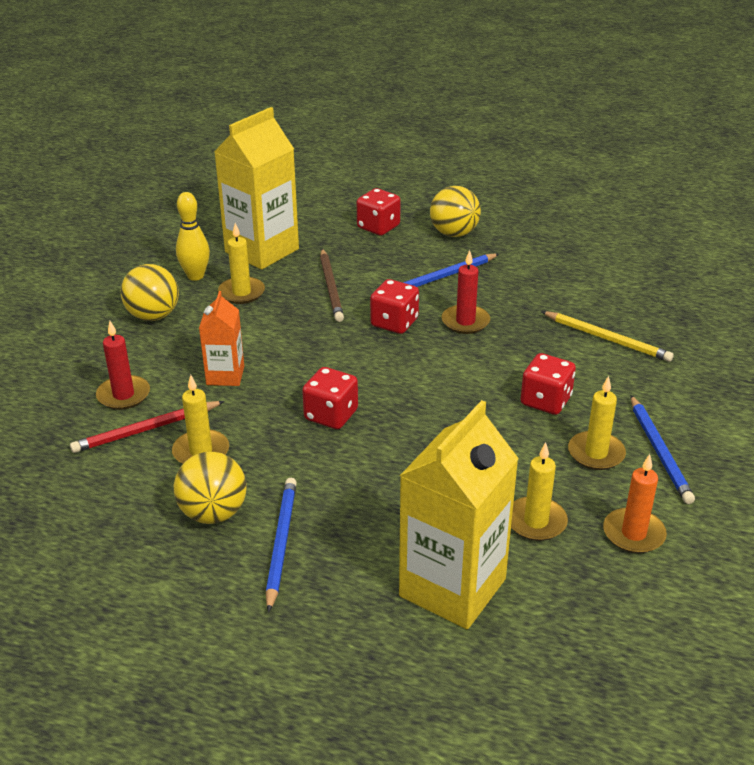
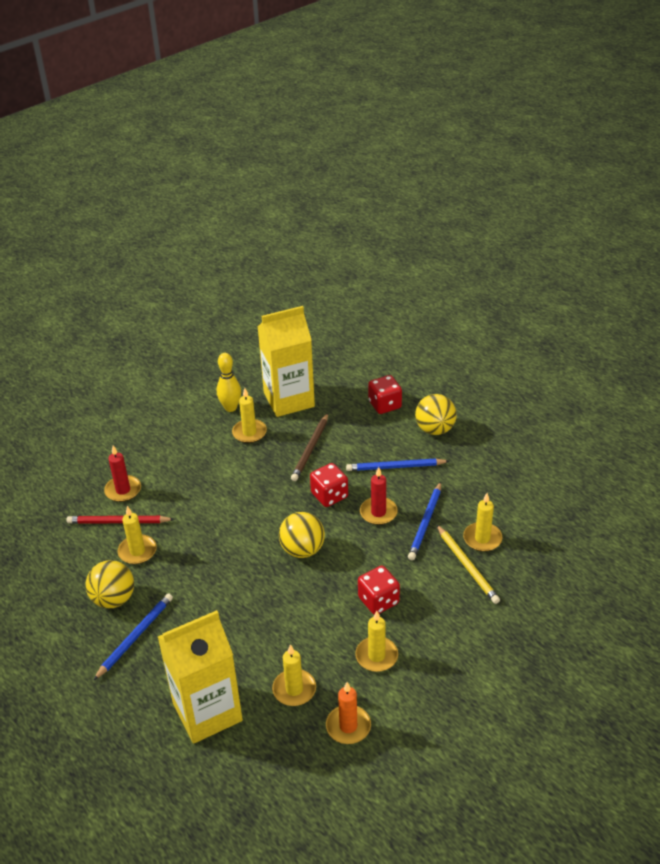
camera: 30 degrees right, 5 degrees up
(153, 316) = (182, 433): yellow ball -> yellow ball (302, 550)
(225, 375) = (191, 498): orange carton -> none
(331, 415) = (232, 555): red dice -> none
(598, 311) = (482, 539): none -> yellow candle
(659, 452) = (421, 673): blue pencil -> blue pencil (425, 523)

